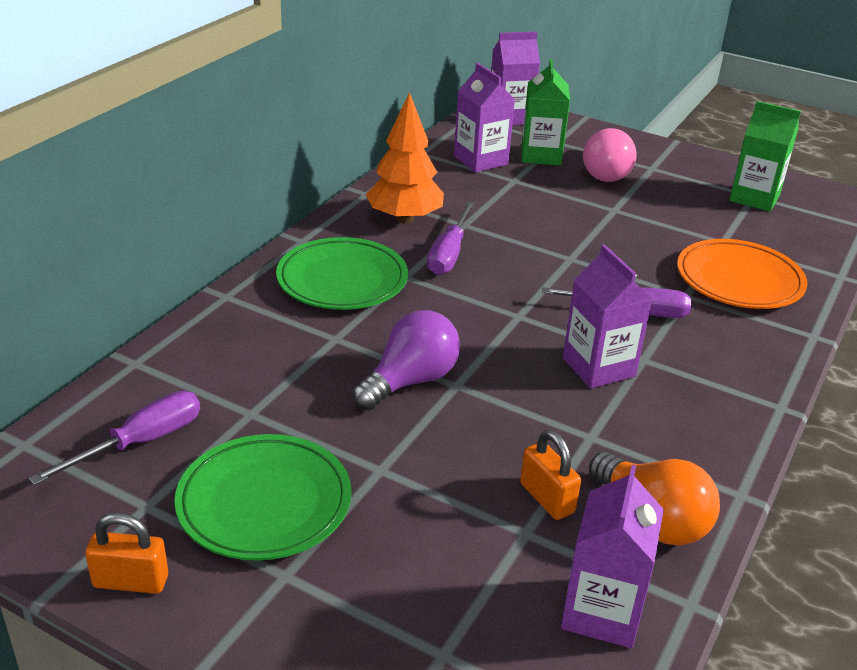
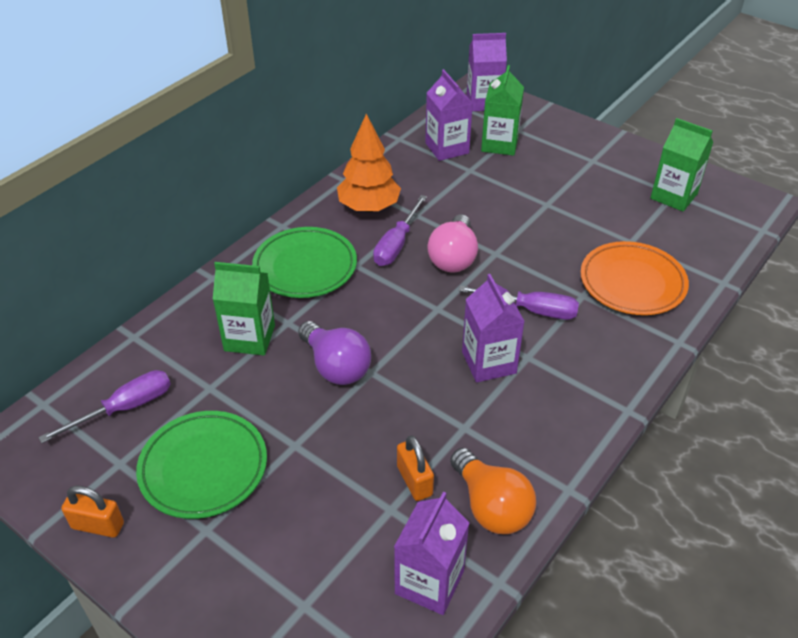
camera: 10 degrees right, 10 degrees up
(290, 357) = (249, 338): none -> green carton
(410, 381) = (336, 366): purple light bulb -> purple light bulb turned 90 degrees clockwise
(604, 173) = (549, 164): pink light bulb -> pink light bulb (453, 257)

